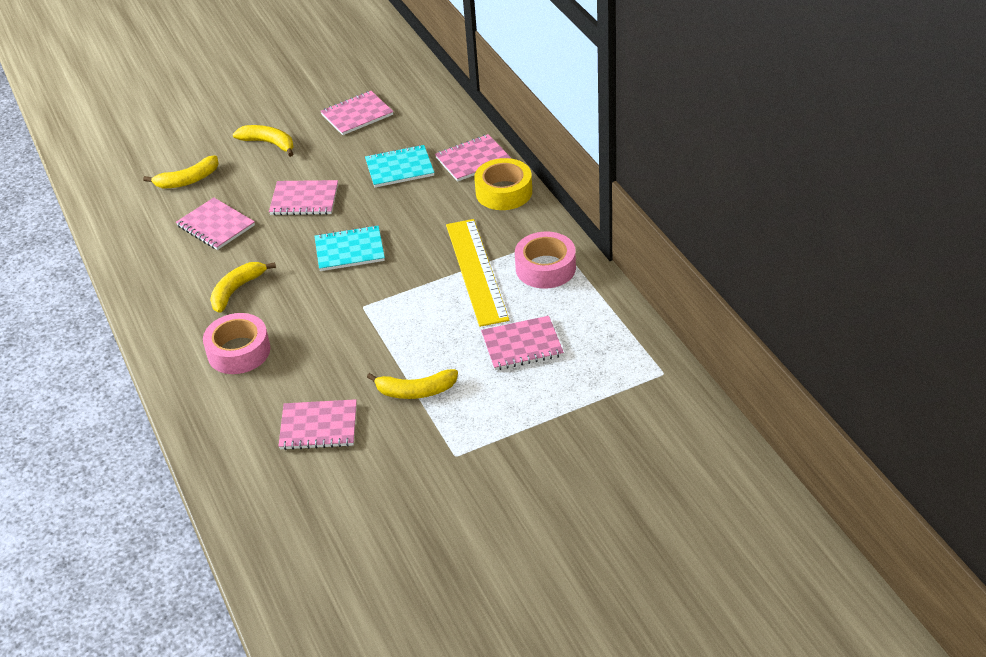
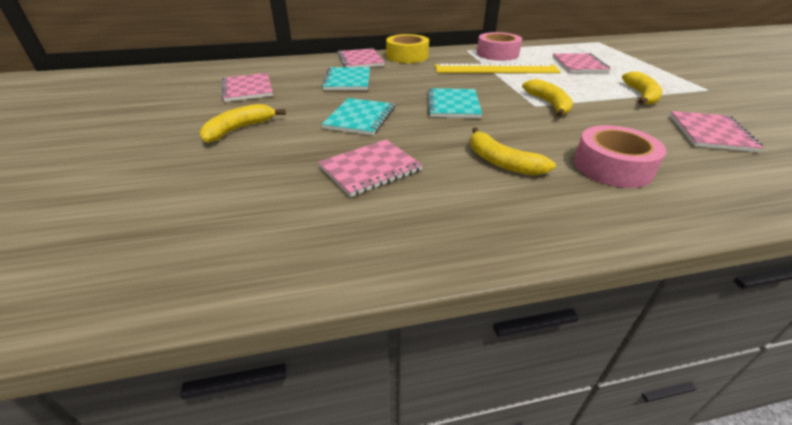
camera: 80 degrees left, 5 degrees down
(188, 180) = (253, 185): yellow banana -> yellow banana (549, 104)
(304, 200) = (360, 118): pink notebook -> turquoise notebook

